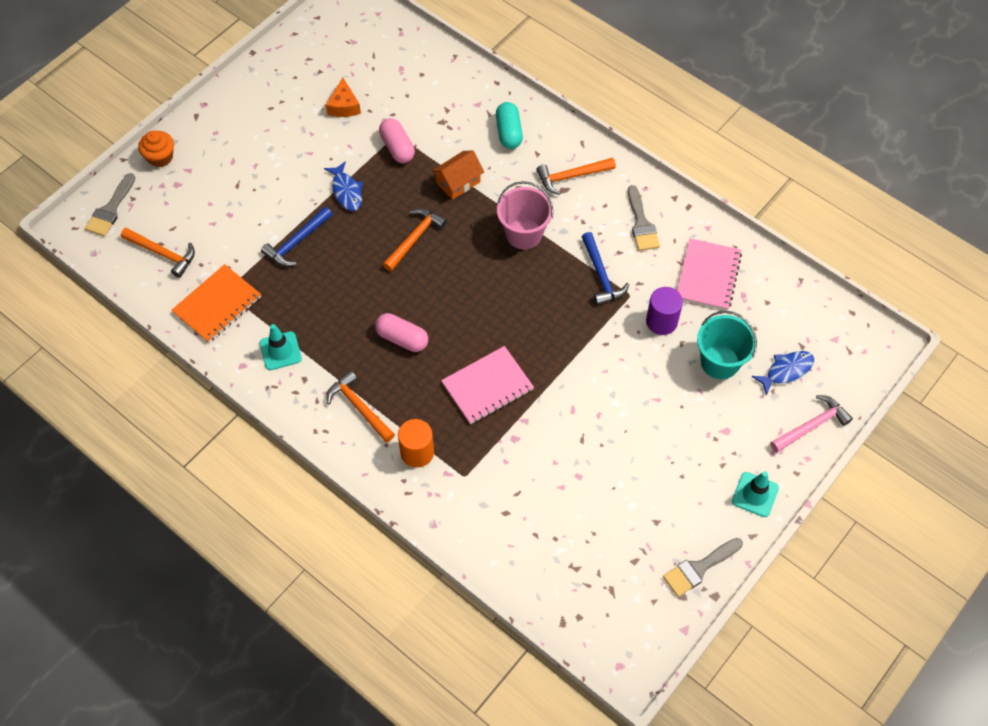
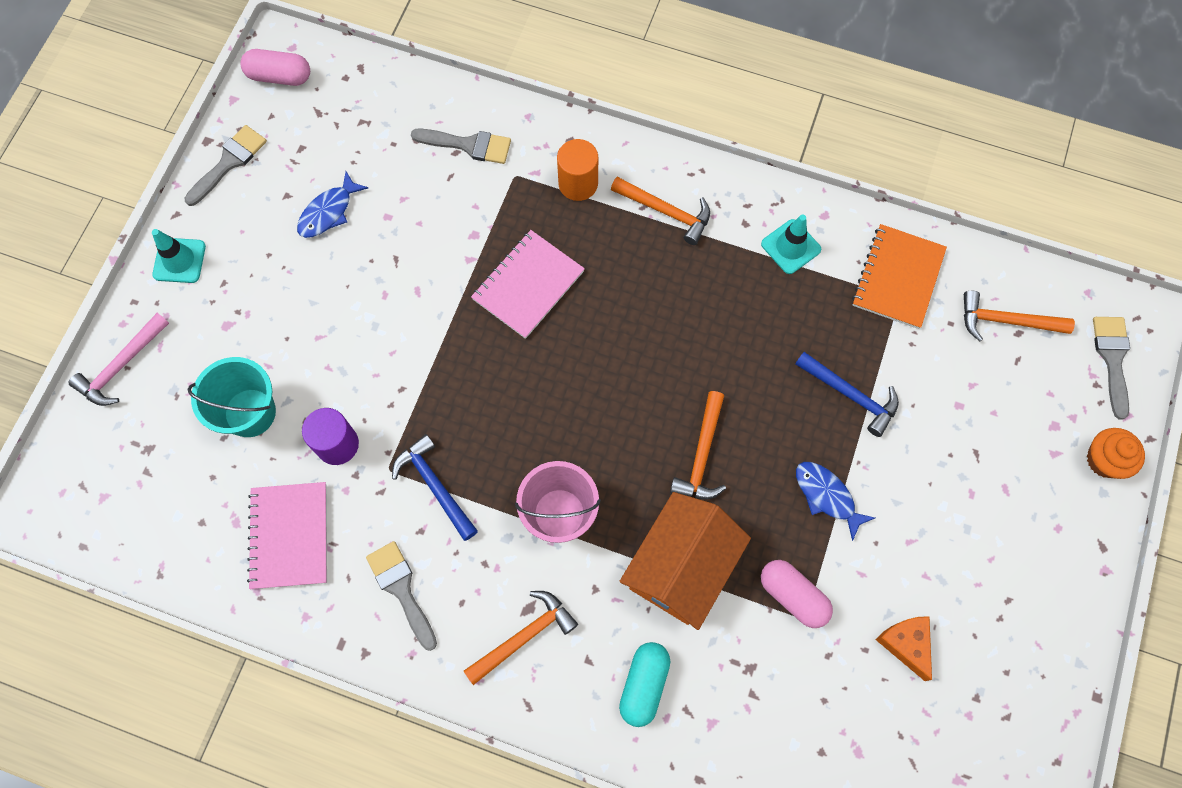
camera: 160 degrees right, 10 degrees up
(296, 242) = (850, 395): blue hammer -> blue hammer turned 105 degrees clockwise
(402, 339) = (655, 310): pink capsule -> pink capsule (279, 76)
(458, 182) = (681, 567): orange house -> orange house, size x1.73
(492, 515) = (468, 145): none -> grey brush
(509, 132) = (644, 685): turquoise capsule -> turquoise capsule turned 45 degrees clockwise
(786, 371) = (162, 429): blue fish -> blue fish (328, 212)

